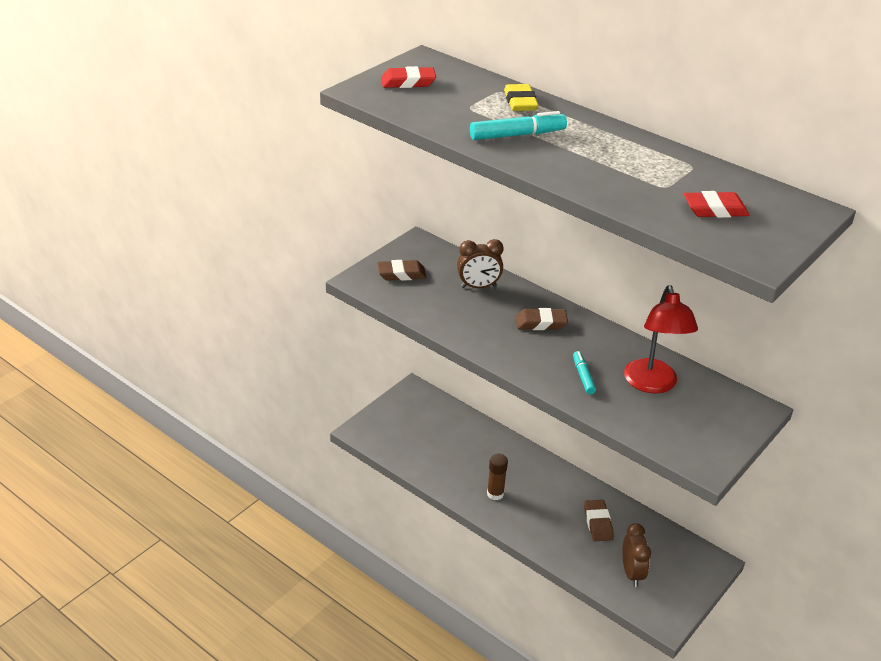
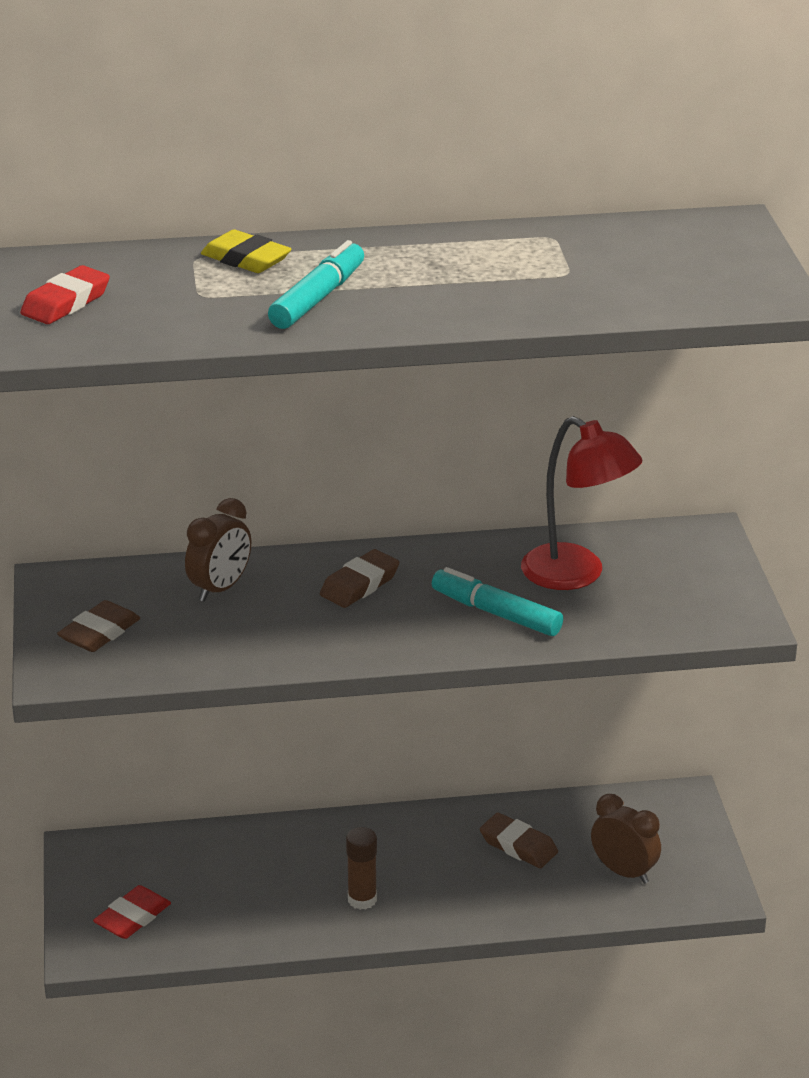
camera: 45 degrees left, 5 degrees down
(583, 376) = (496, 613): turquoise marker -> turquoise marker, size x1.58
(715, 210) = (654, 271): red eraser -> red eraser (133, 917)

